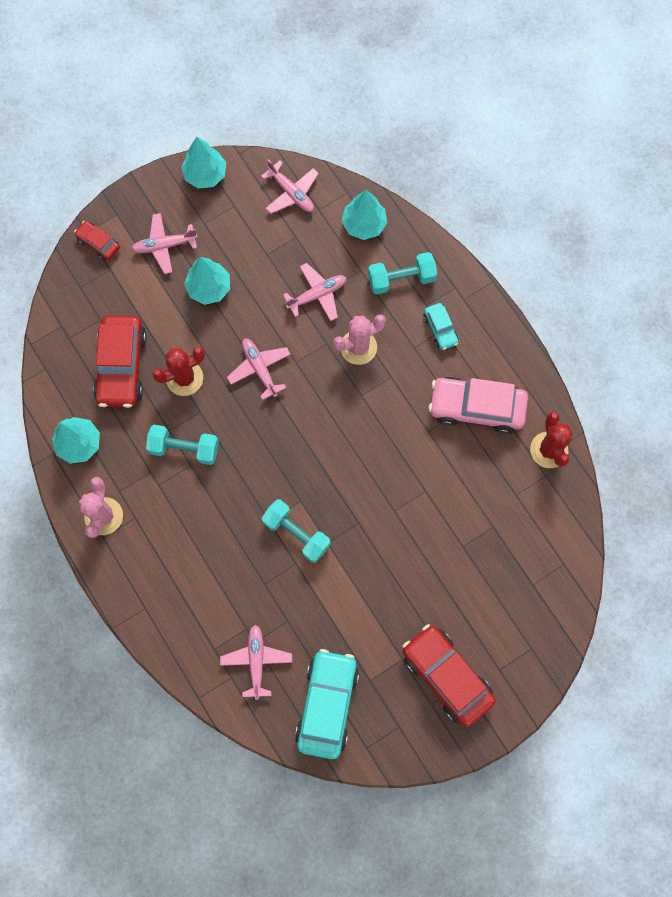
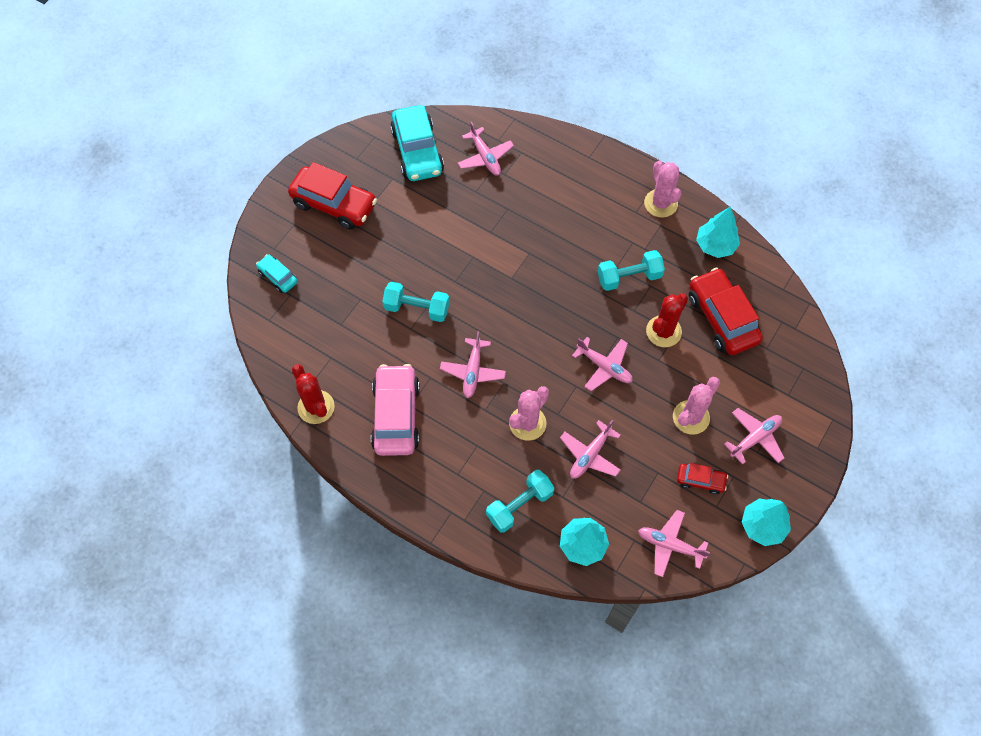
camera: 155 degrees right, 10 degrees down
(98, 243) = (814, 413): red car -> red car (700, 480)
(209, 288) = (691, 417): turquoise tree -> pink cactus
(296, 533) = (502, 253): turquoise dumbbell -> turquoise dumbbell (417, 308)
(385, 419) = (473, 371): none -> pink plane
(440, 329) = (460, 473): turquoise car -> turquoise car (278, 277)
(476, 408) = (396, 415): pink car -> pink car turned 75 degrees counterclockwise

